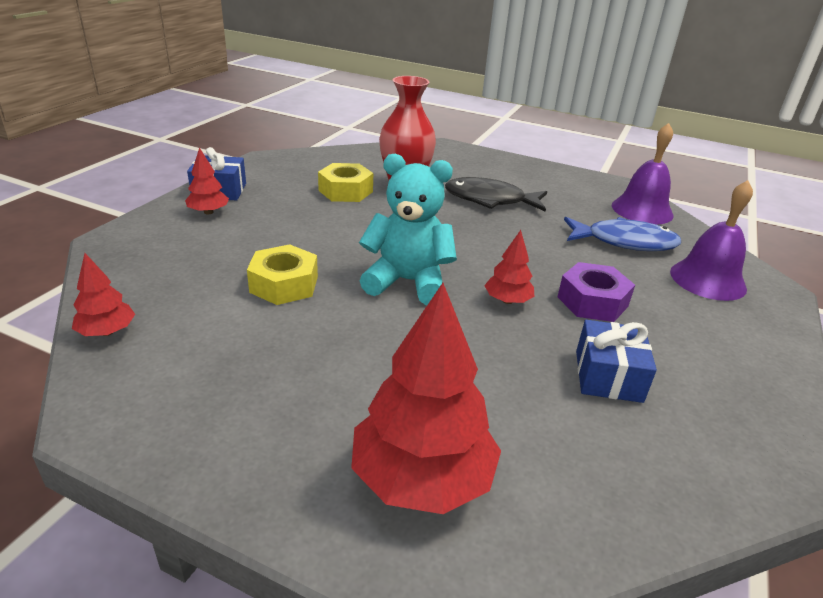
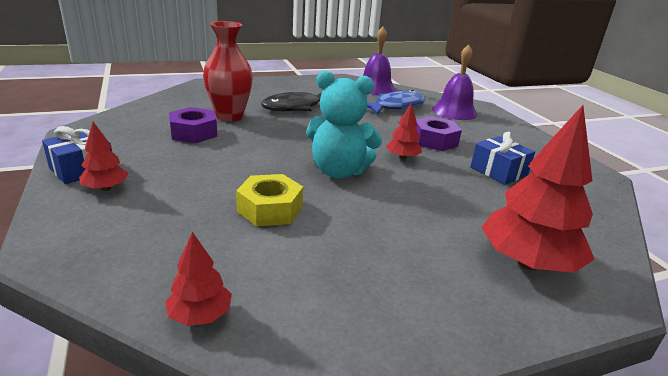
camera: 45 degrees left, 5 degrees down
(345, 191) = (193, 133): yellow nut -> purple nut
(407, 282) = (339, 171): turquoise teddy bear -> turquoise teddy bear turned 135 degrees counterclockwise

